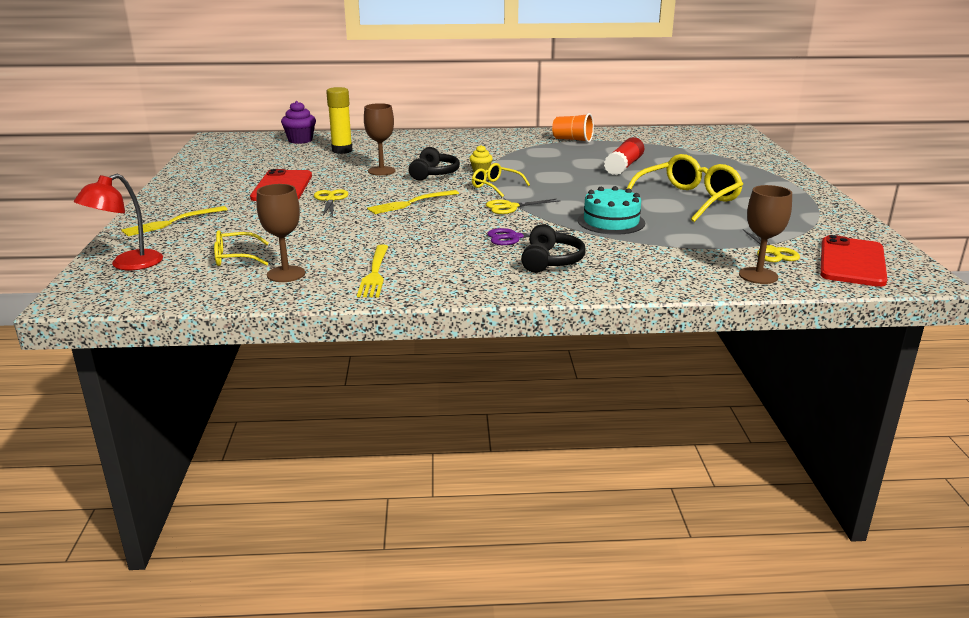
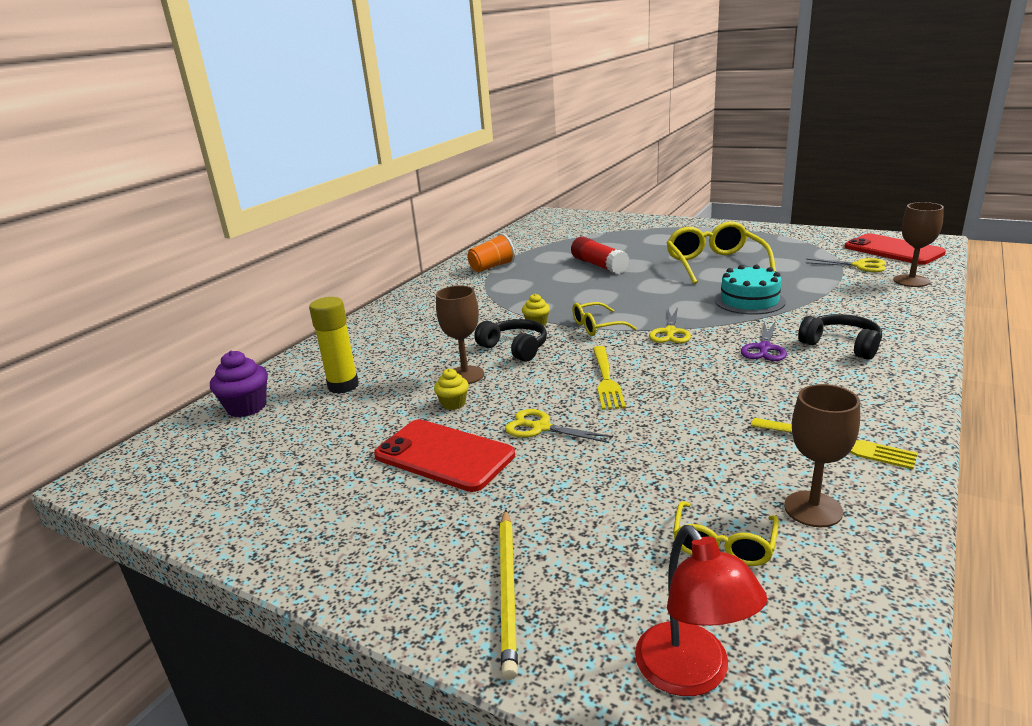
camera: 55 degrees left, 0 degrees up
(171, 222) = (508, 590): yellow fork -> yellow pencil
(342, 176) = (453, 404): none -> yellow cupcake

